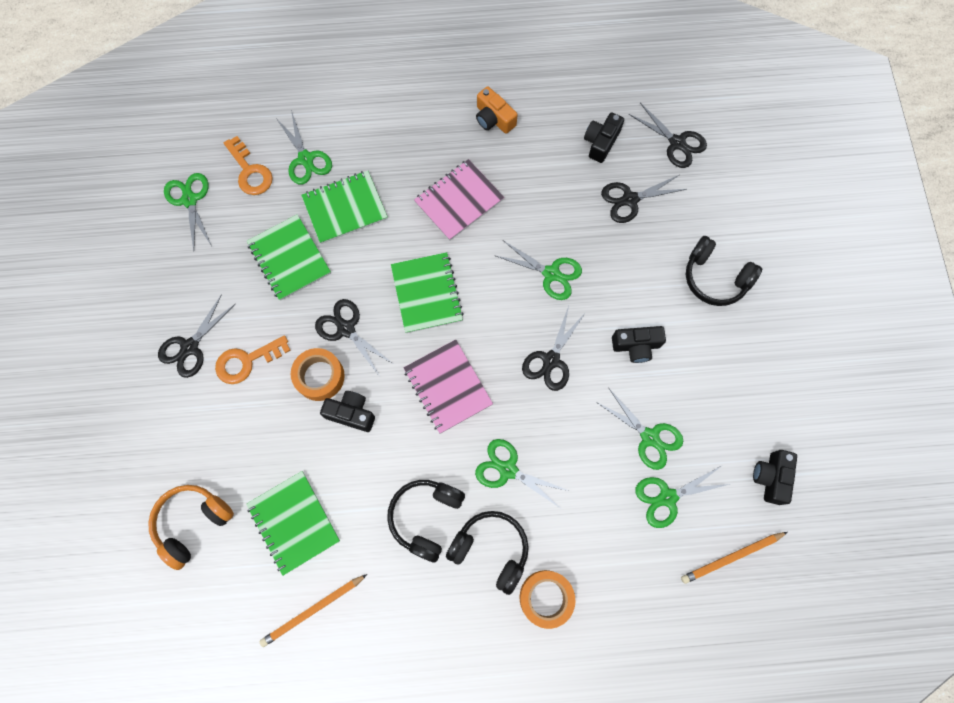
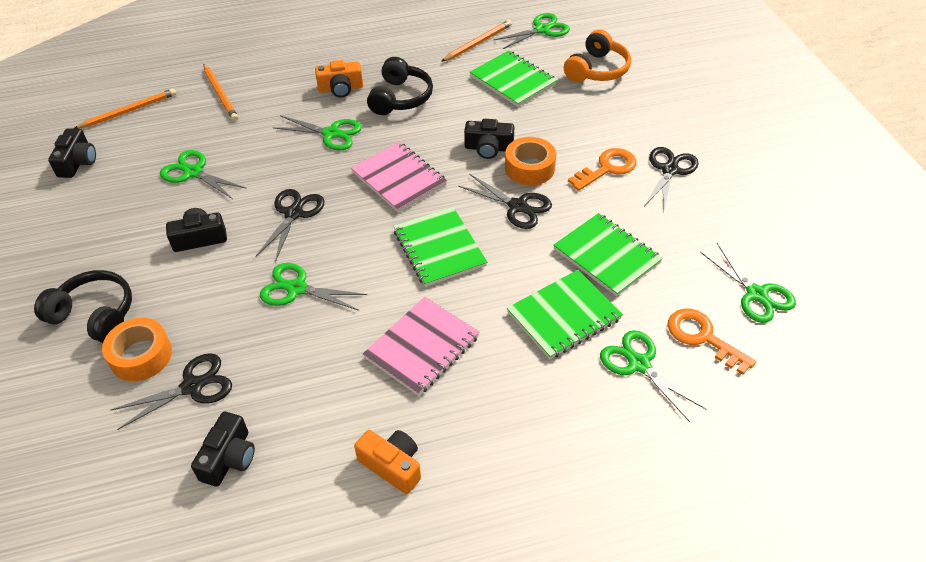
camera: 170 degrees right, 25 degrees down
(491, 549) = (341, 88): black headphones -> orange camera
(546, 598) = (292, 71): orange tape -> orange tape (141, 356)
(629, 568) = (220, 94): none -> orange pencil
(667, 497) = (181, 137): green scissors -> green scissors (542, 29)
(677, 143) = (113, 477): black scissors -> none

